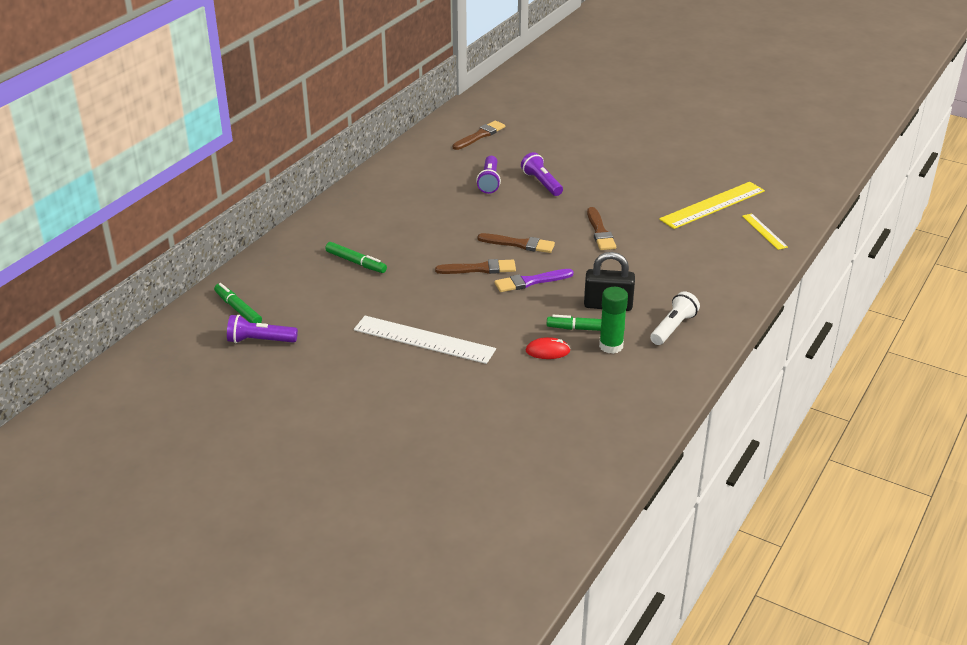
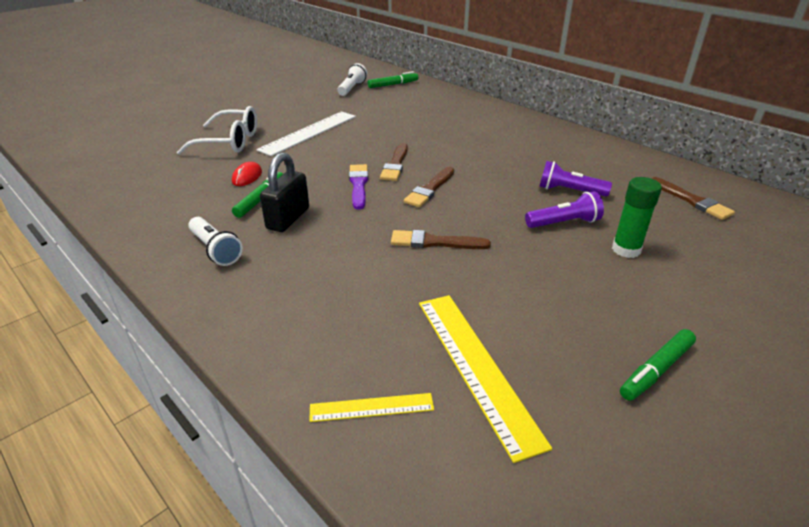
camera: 105 degrees right, 0 degrees up
(260, 341) = (352, 88): purple flashlight -> white flashlight
(356, 262) = (433, 120): green marker -> green marker (656, 370)
(472, 392) = (229, 142): none -> white glasses
(611, 346) = (223, 207): green glue stick -> green glue stick (626, 249)

